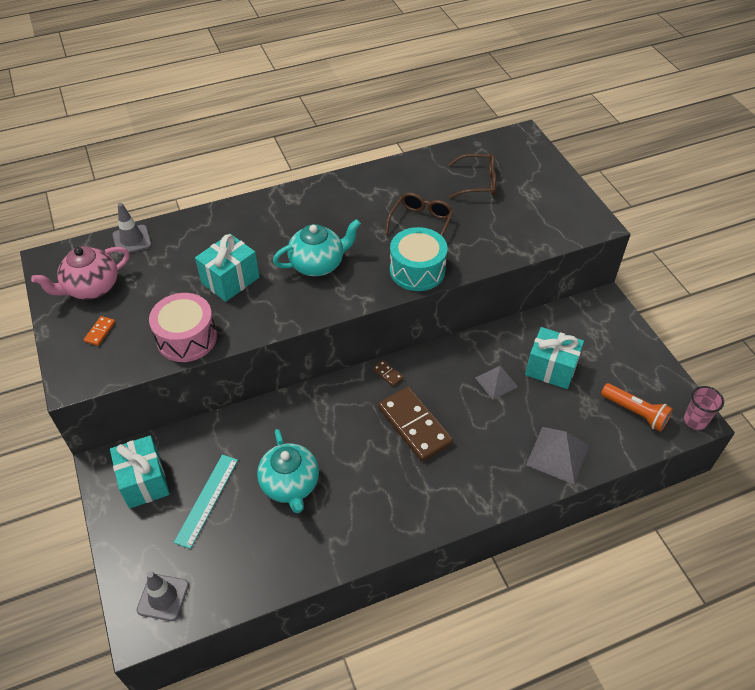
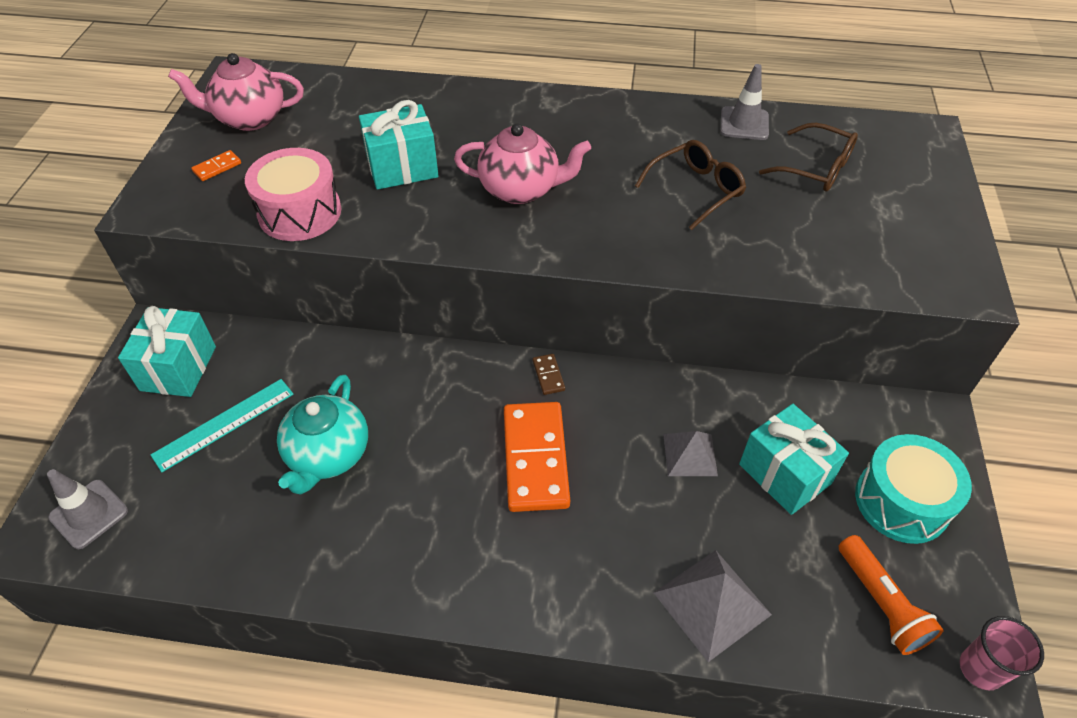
camera: 30 degrees right, 0 degrees up
(132, 240) = (333, 84): grey traffic cone -> grey traffic cone (744, 124)
(318, 264) = (521, 189): turquoise teapot -> pink teapot
(414, 426) = (535, 458): brown domino -> orange domino
(417, 270) = (645, 247): turquoise drum -> turquoise drum (901, 501)

